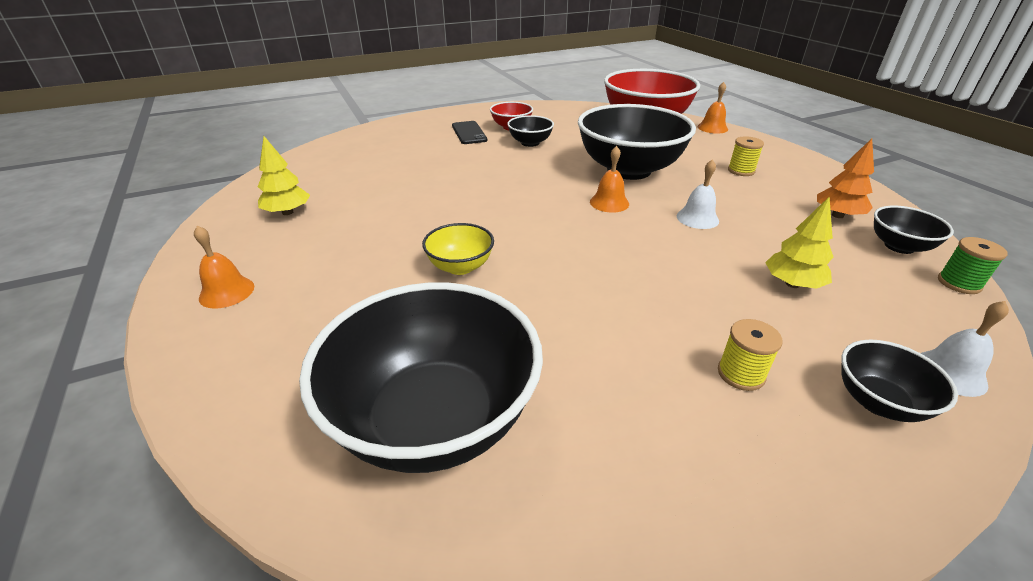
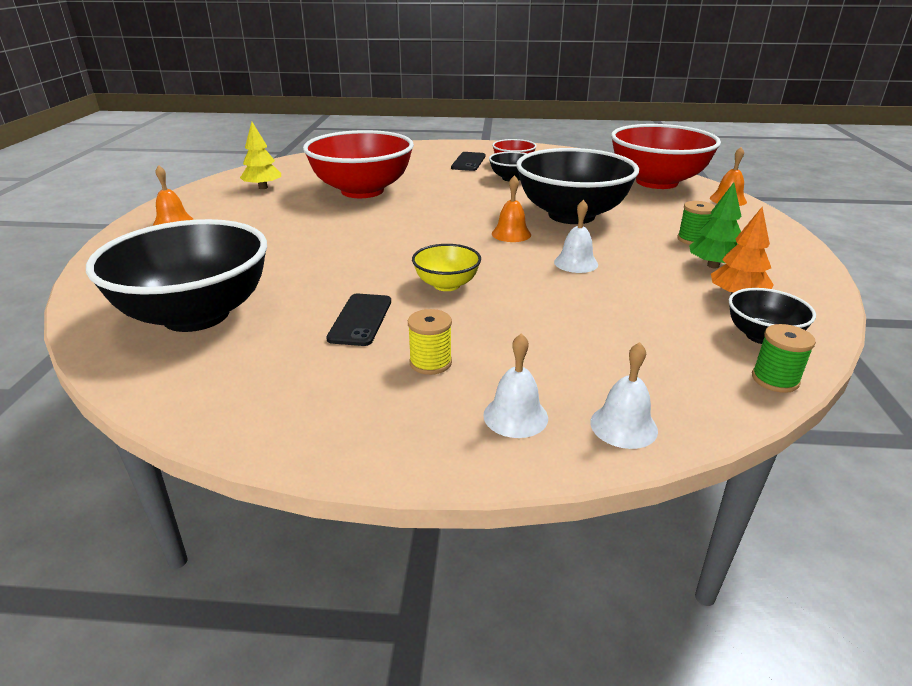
camera: 30 degrees right, 5 degrees down
(408, 189) = (362, 191): none -> red bowl
(460, 266) = (328, 245): yellow bowl -> yellow bowl (446, 285)
(615, 349) = (360, 320): none -> black phone
(741, 171) = (692, 239): yellow spool -> green spool
(786, 191) = (713, 265): none -> green tree
(792, 284) = (583, 328): yellow tree -> none
(878, 402) = (515, 416): black bowl -> white bell

